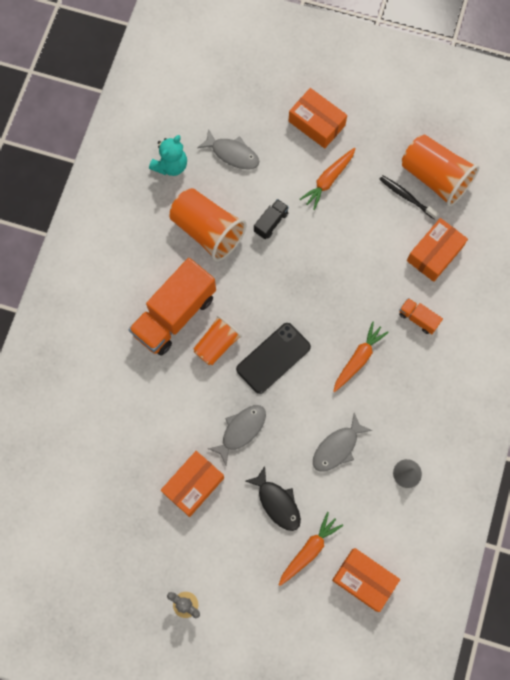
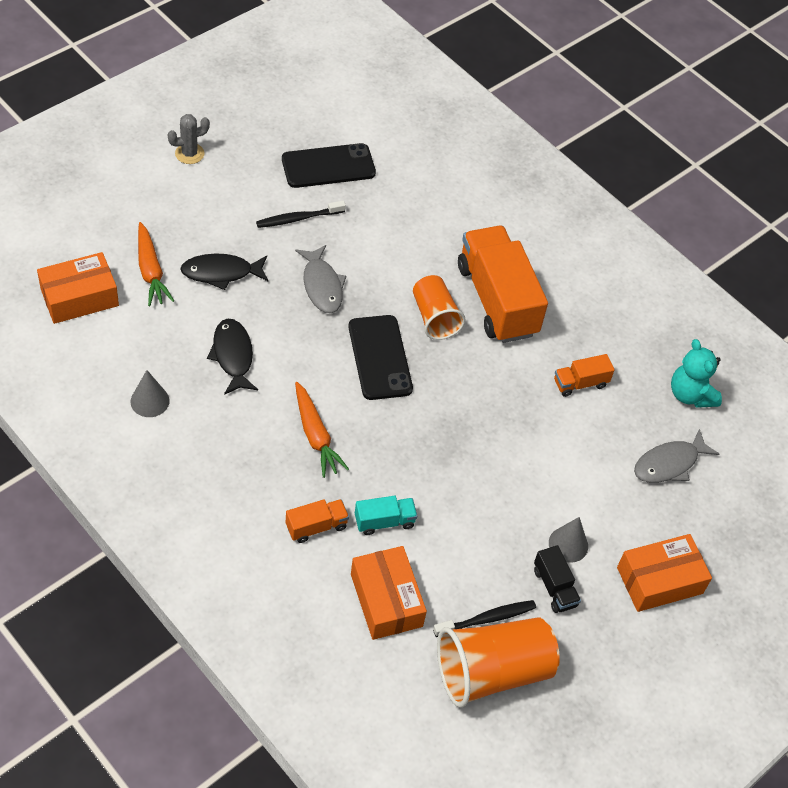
camera: 115 degrees right, 20 degrees down
(129, 497) = (328, 166): none -> black phone
(193, 485) = (298, 219): orange box -> black toothbrush
(207, 231) = (580, 383): orange cup -> orange truck
(271, 222) = (549, 450): black truck -> black truck (554, 587)
(328, 180) = (568, 544): orange carrot -> grey cone
(337, 447) = (233, 356): grey fish -> black fish
(387, 284) = (384, 521): none -> turquoise truck

